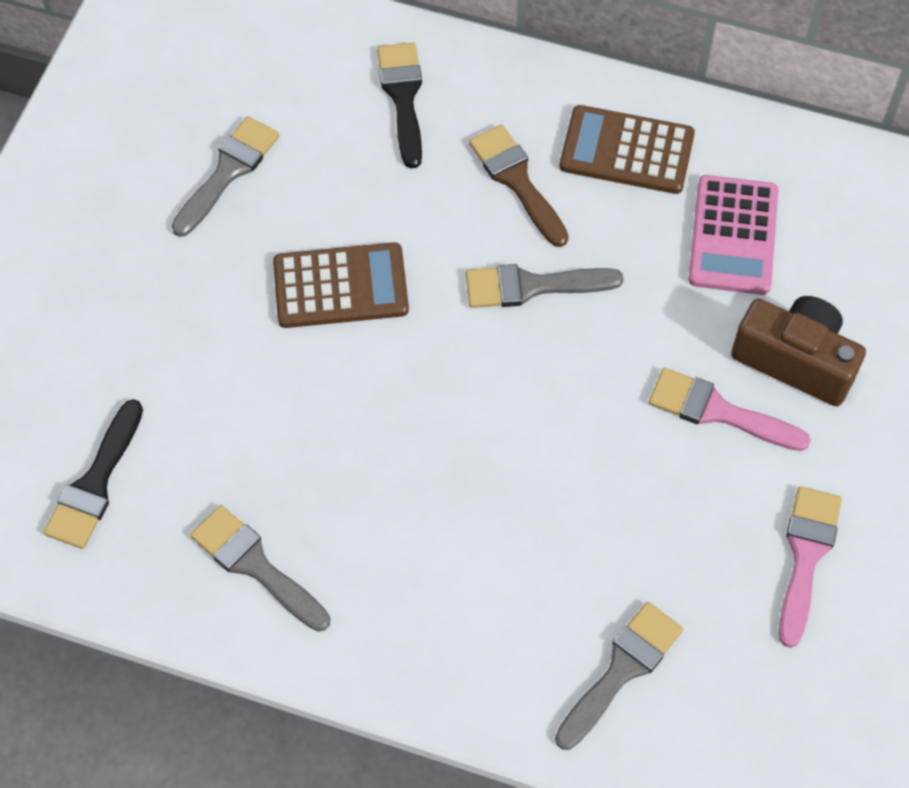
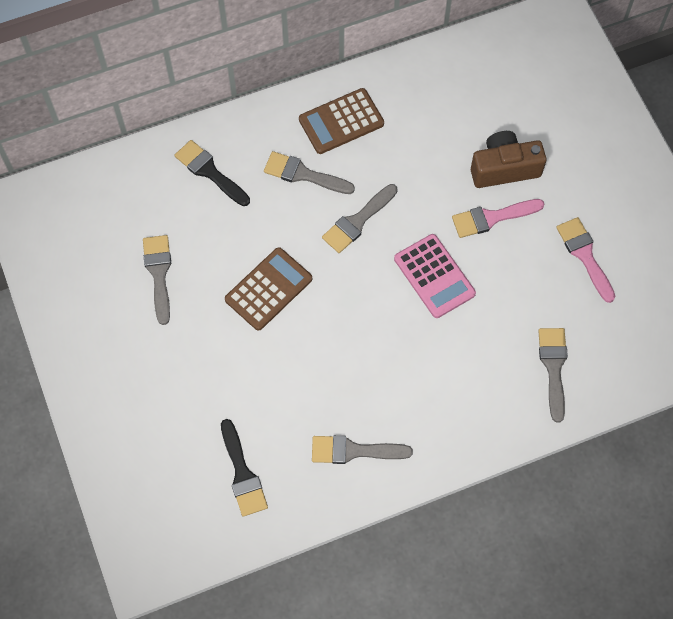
camera: 40 degrees left, 5 degrees up
(516, 180) = (303, 174): brown brush -> grey brush
(733, 236) = (426, 128): pink calculator -> pink calculator (434, 276)

